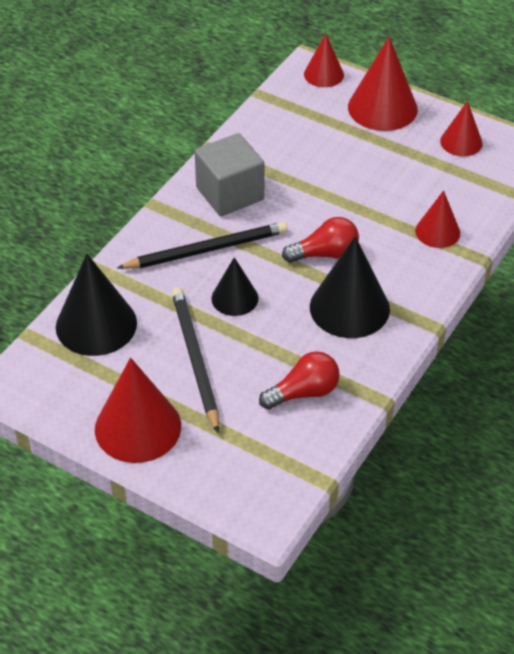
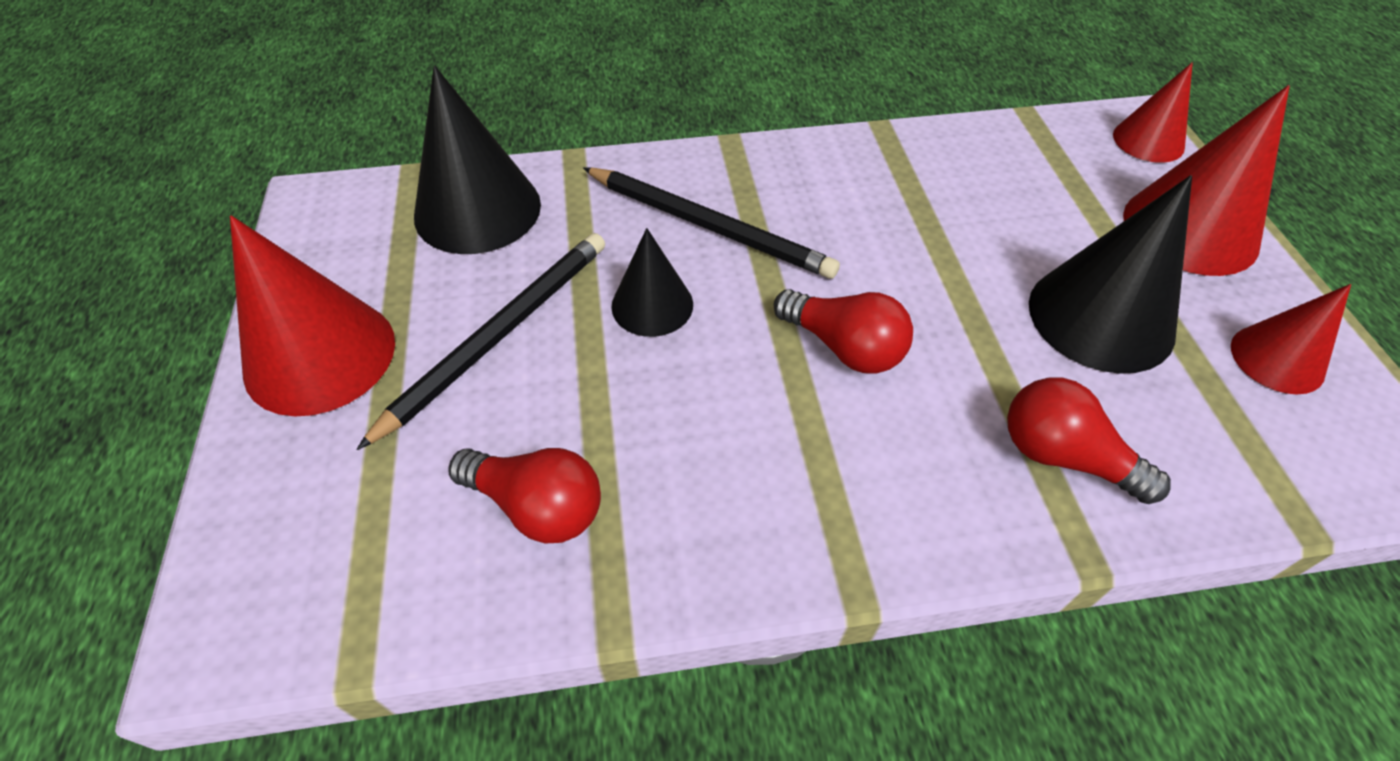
camera: 50 degrees right, 5 degrees up
(230, 193) = (830, 187): grey cube -> none
(349, 308) = (772, 447): black cone -> black cone (1101, 317)
(437, 232) = (1063, 456): red cone -> red light bulb

